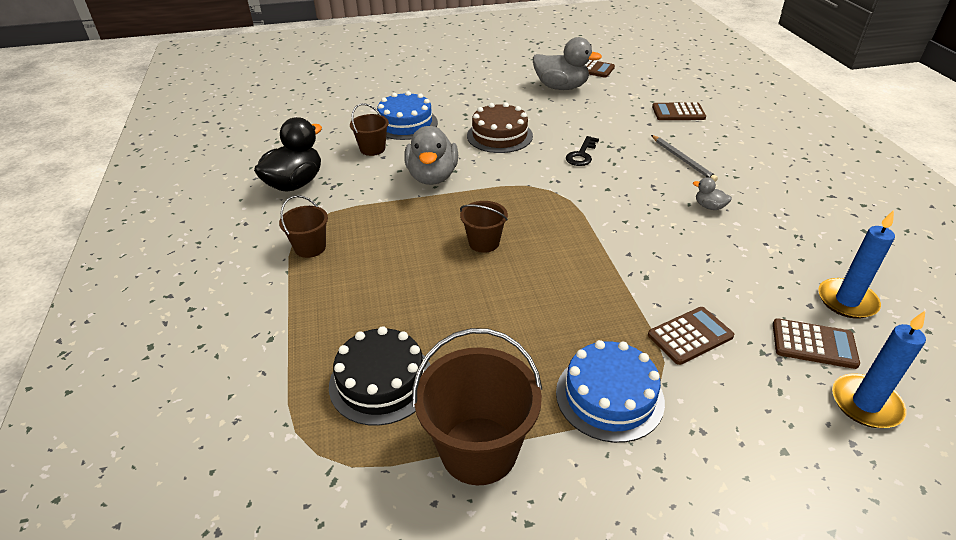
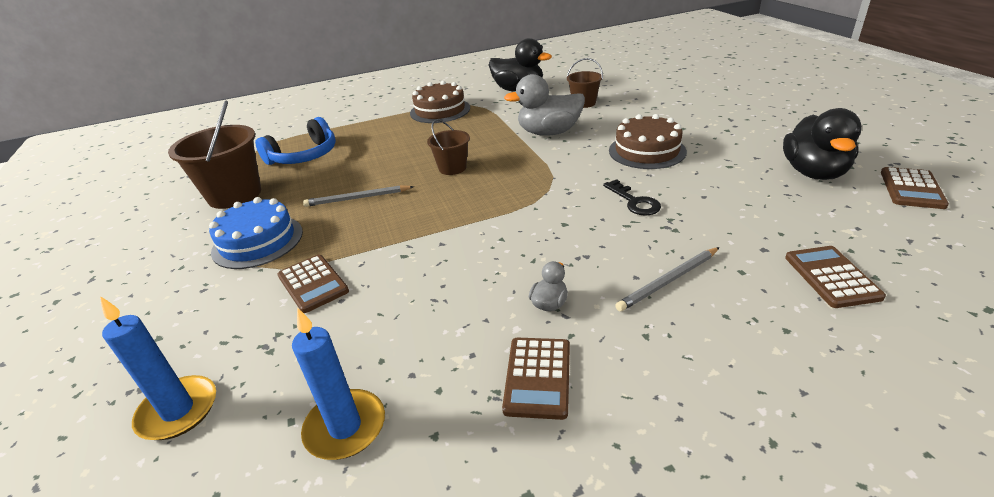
camera: 85 degrees right, 5 degrees down
(310, 247) = (440, 110): brown bucket -> brown cake
(381, 381) = (304, 156): black cake -> blue headphones
(405, 123) = (639, 107): blue cake -> none
(529, 314) = (357, 198): none -> grey pencil
(561, 87) = (814, 173): grey duck -> black duck
(581, 155) = (634, 202): black key -> black key turned 135 degrees counterclockwise
(813, 344) = (277, 378): brown calculator -> brown calculator (537, 377)

